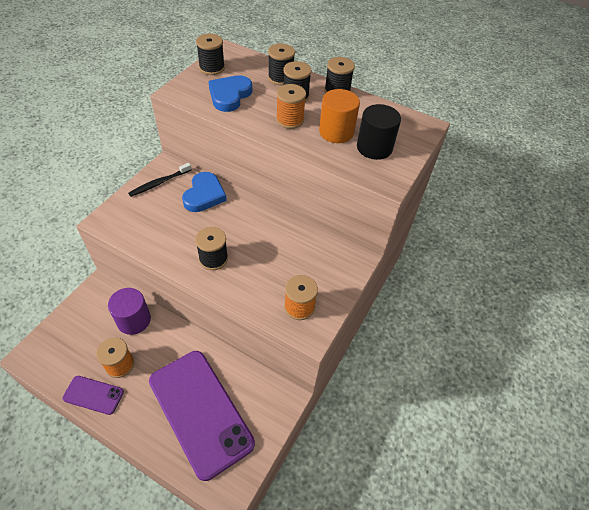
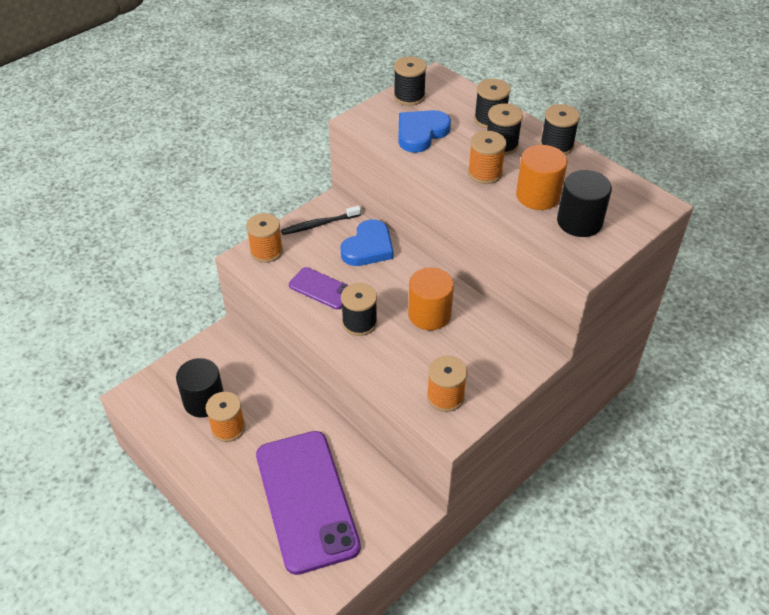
camera: 20 degrees right, 5 degrees down
(93, 346) = (204, 401): none -> black cylinder
(93, 395) = (192, 453): purple phone -> purple phone (321, 288)
(120, 212) = (266, 251): none -> orange spool
(134, 320) = (255, 382): purple cylinder -> none
(267, 241) = (429, 314): none -> orange cylinder

